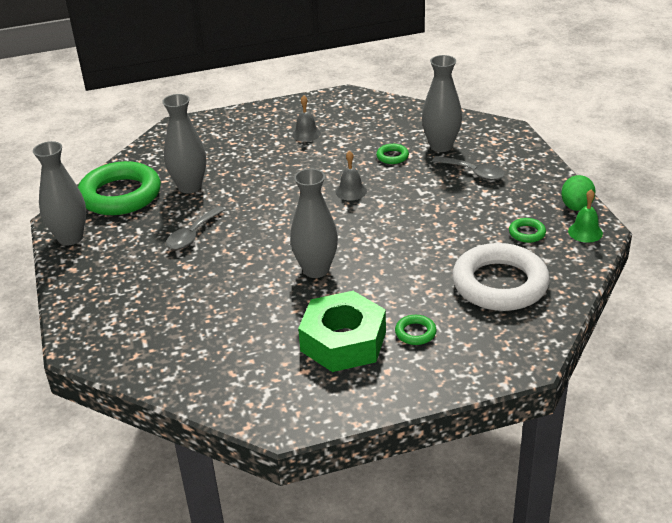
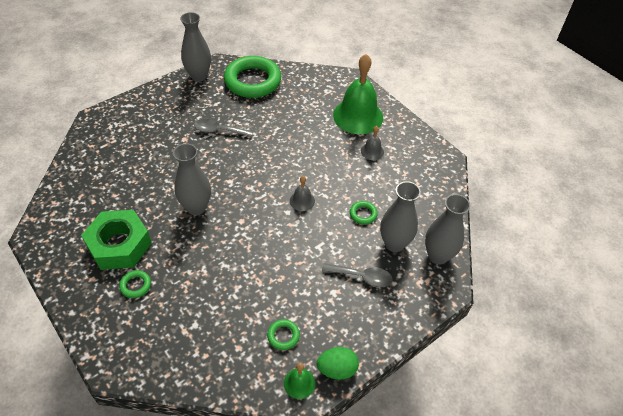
camera: 65 degrees right, 15 degrees up
(189, 187) = (274, 110): grey vase -> grey vase (438, 256)
(245, 132) = (358, 116): none -> green bell
(473, 173) = (362, 277): grey spoon -> grey spoon turned 90 degrees counterclockwise
(500, 284) = (206, 329): white ring -> none

